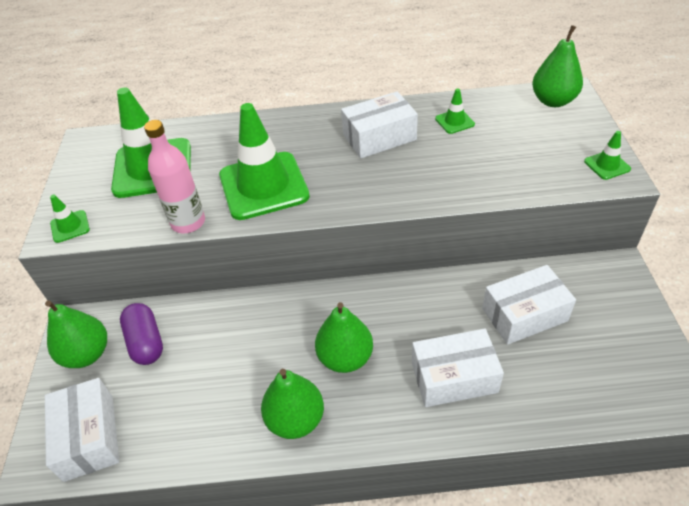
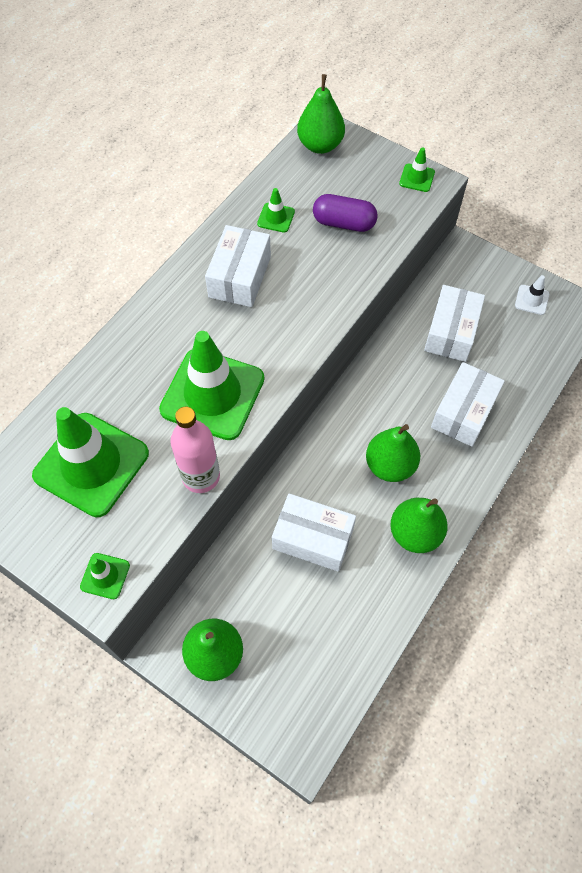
camera: 55 degrees left, 15 degrees up
(89, 437) = (307, 693): white box -> white box (313, 538)
(146, 342) = (245, 598): purple capsule -> purple capsule (344, 223)
(638, 352) = (531, 300): none -> white traffic cone

